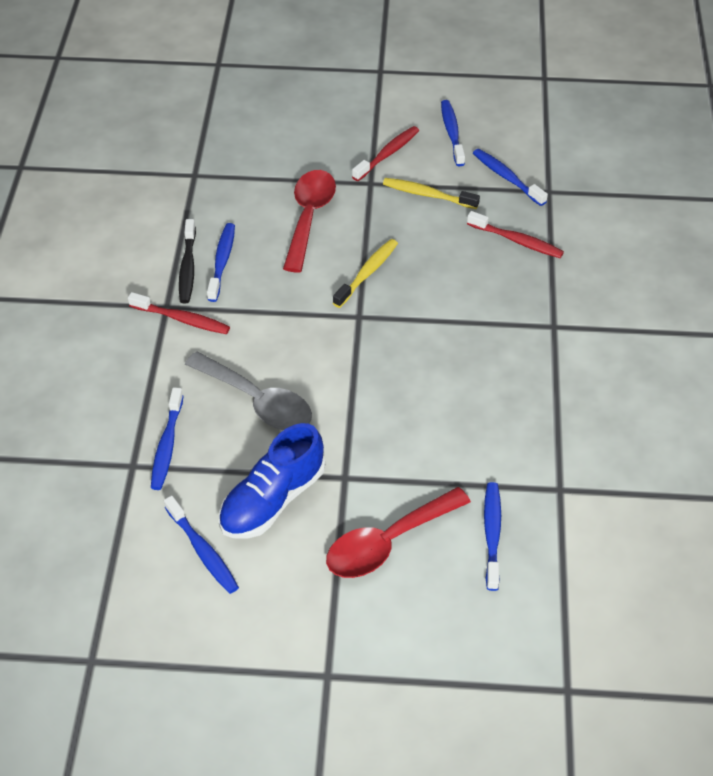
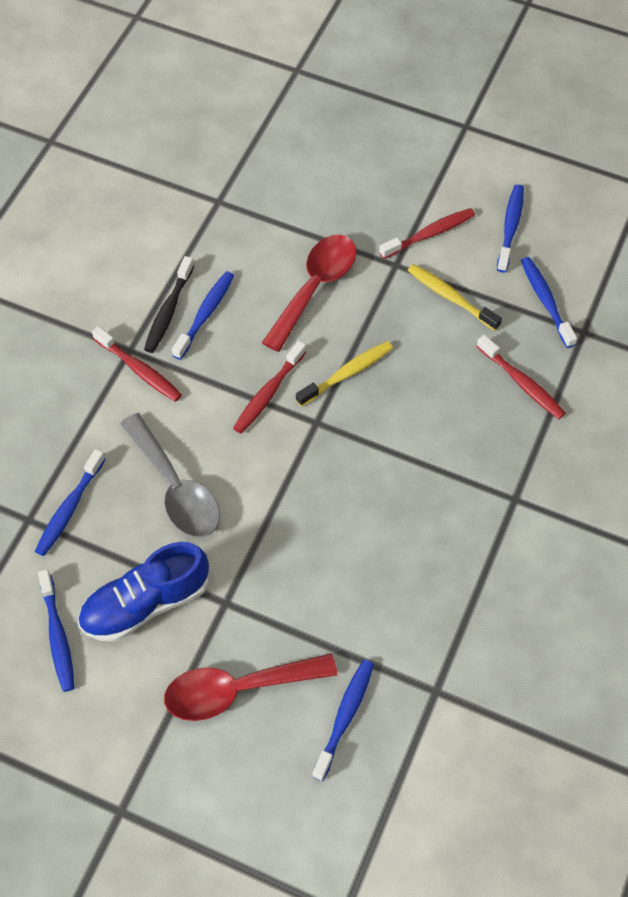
camera: 20 degrees right, 10 degrees up
(306, 306) = (268, 393): none -> red toothbrush

